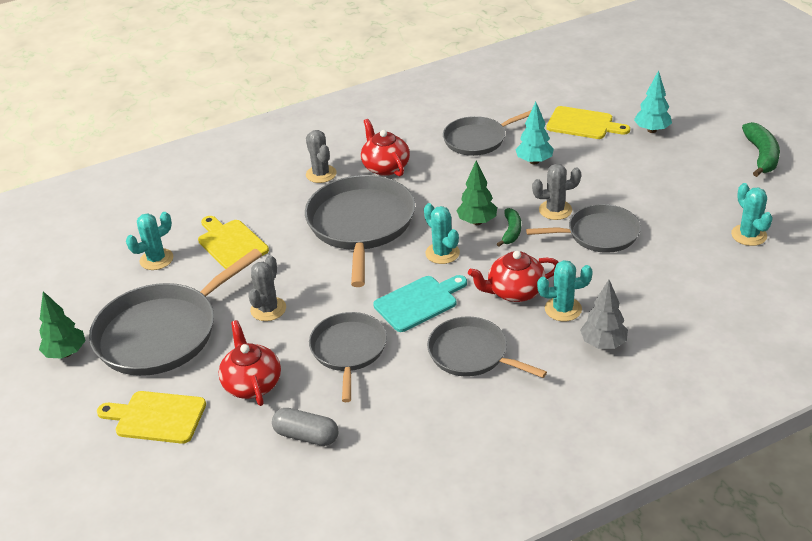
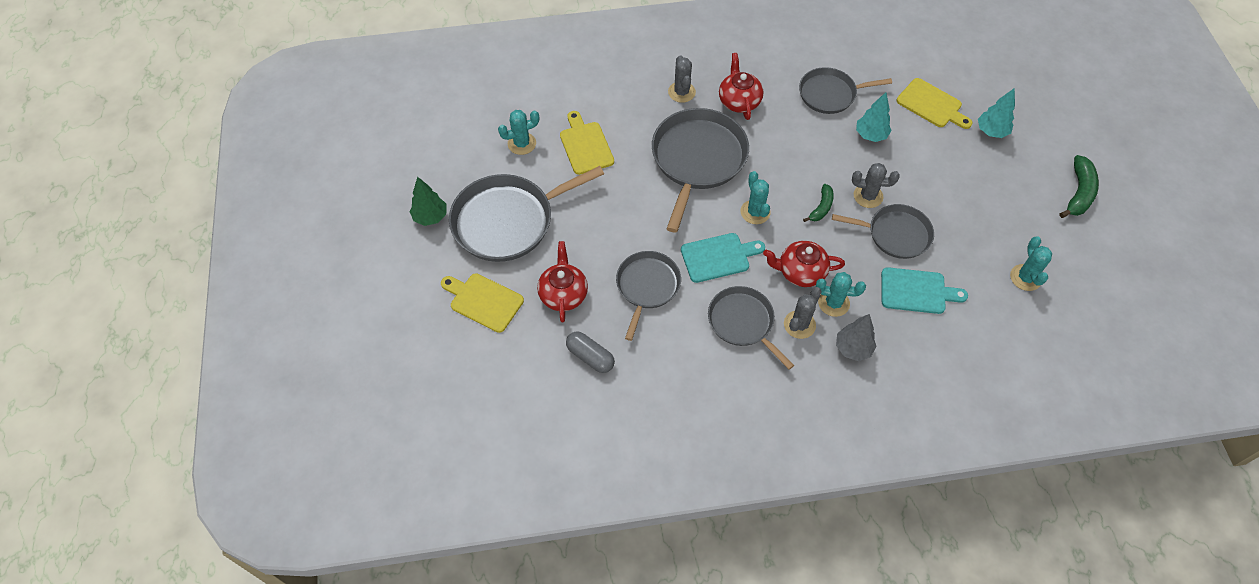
camera: 15 degrees right, 20 degrees up
(268, 309) = (596, 224): grey cactus -> grey cactus (799, 324)
(477, 222) = (796, 187): green tree -> none
(645, 276) = (916, 291): none -> turquoise cutting board

